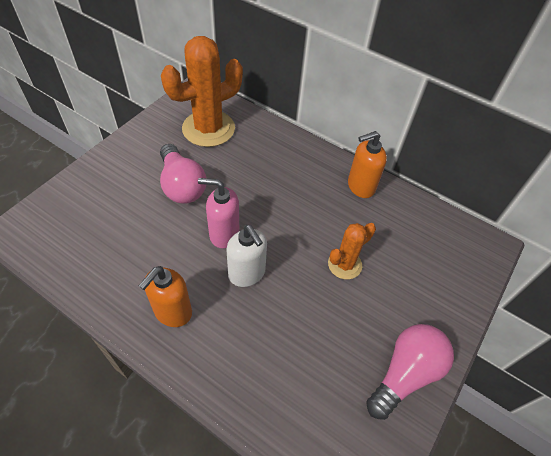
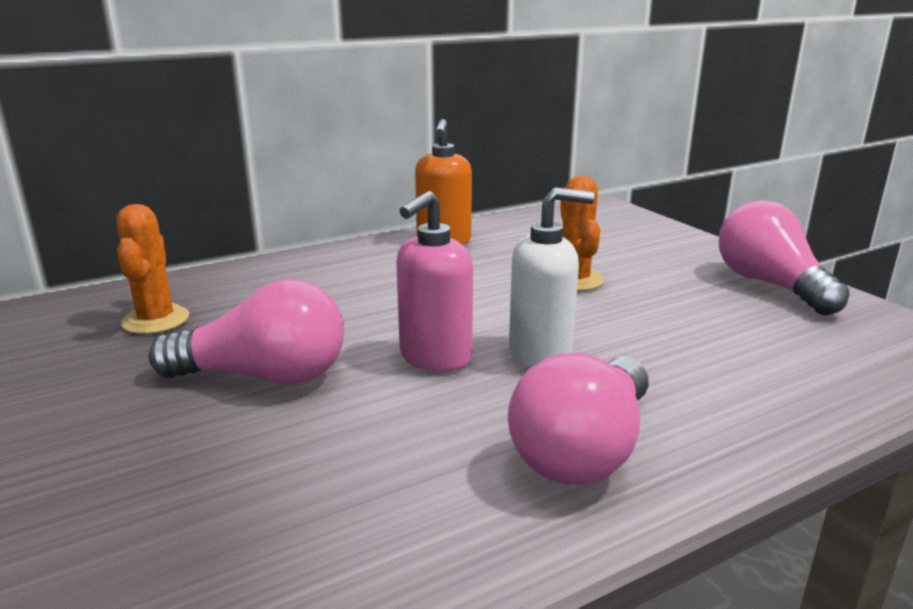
camera: 60 degrees left, 30 degrees down
(172, 312) = (584, 450): orange soap dispenser -> pink light bulb
(208, 129) = (156, 320): orange cactus -> orange cactus, size x0.54

